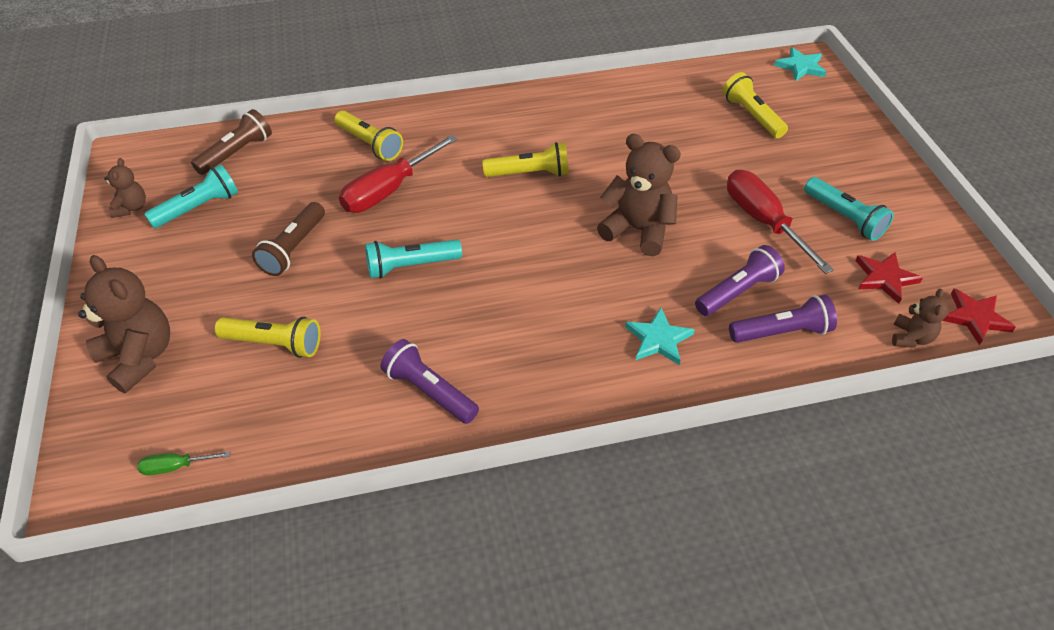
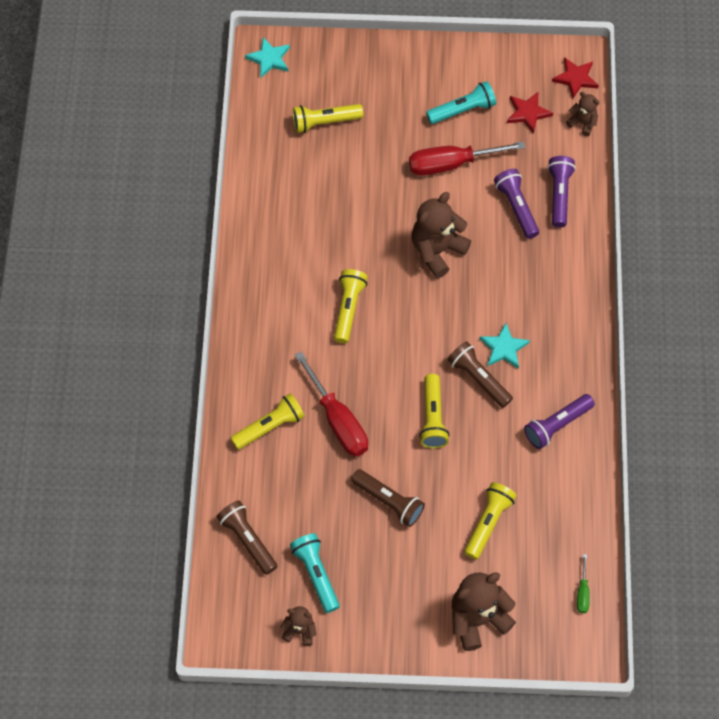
camera: 75 degrees left, 15 degrees up
(411, 266) = (433, 417): turquoise flashlight -> yellow flashlight
(475, 298) = (478, 379): none -> brown flashlight
(658, 339) = (546, 271): turquoise star -> turquoise star (503, 348)

